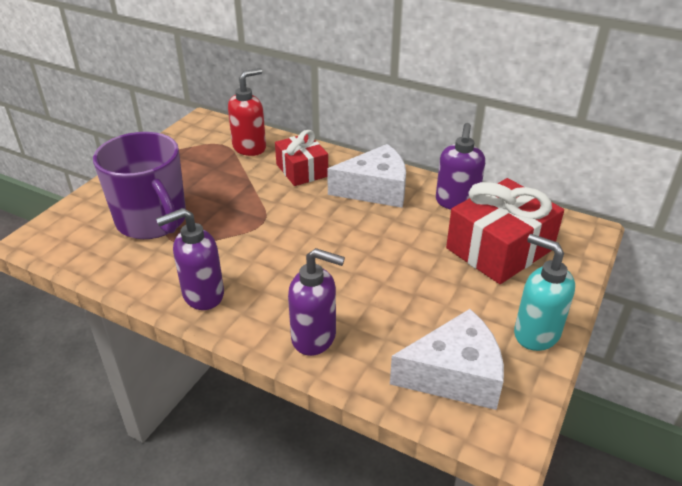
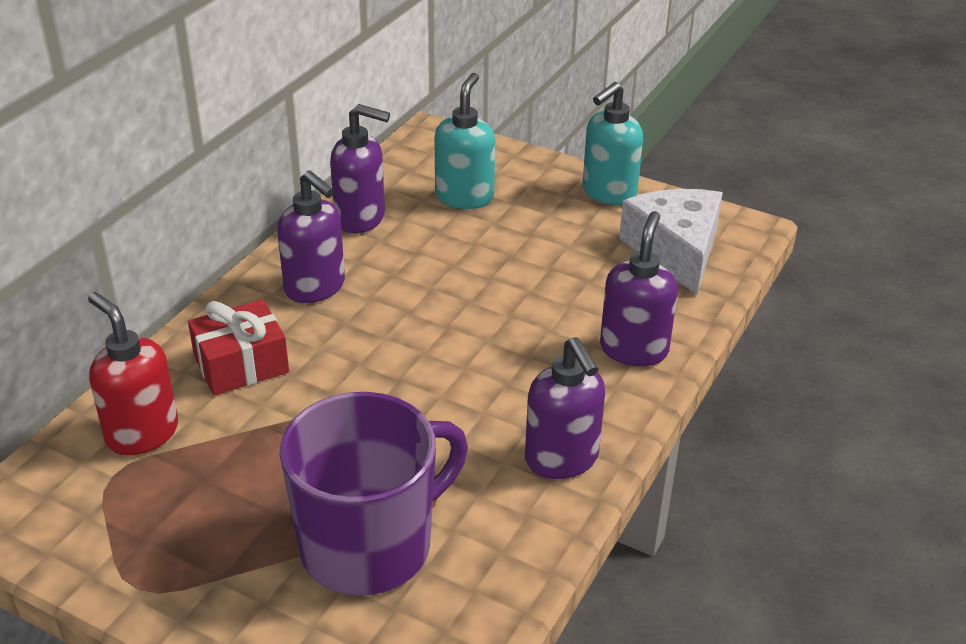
camera: 90 degrees left, 0 degrees up
(375, 189) = (315, 288): white cheese -> purple soap dispenser
(500, 249) = (464, 197): red gift -> turquoise soap dispenser

